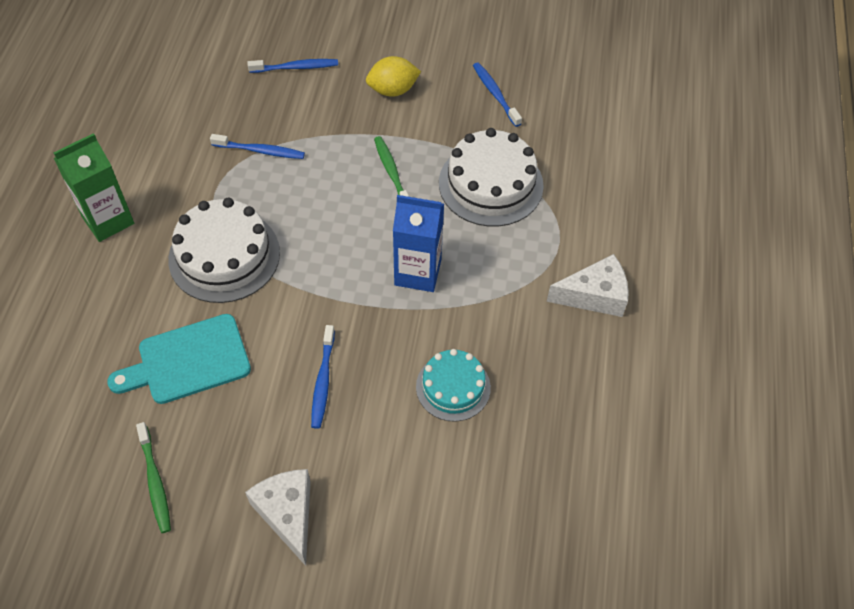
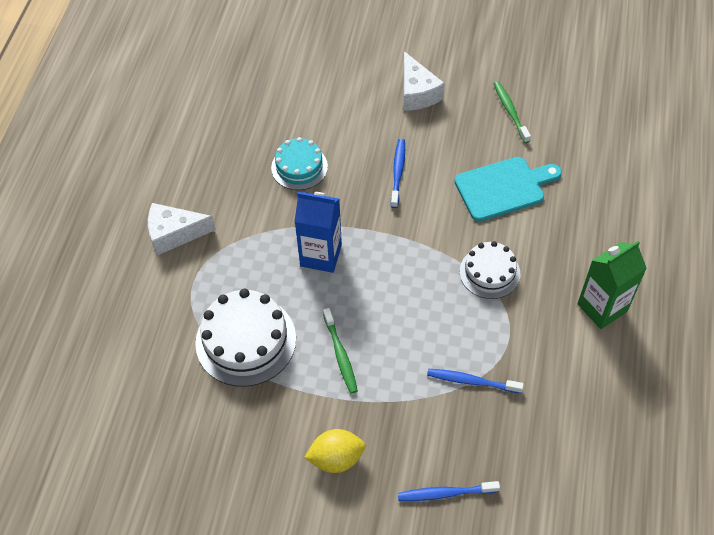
camera: 175 degrees left, 0 degrees up
(224, 256) = (489, 272): white cake -> white cake, size x0.63
(495, 94) = (225, 451): blue toothbrush -> none

